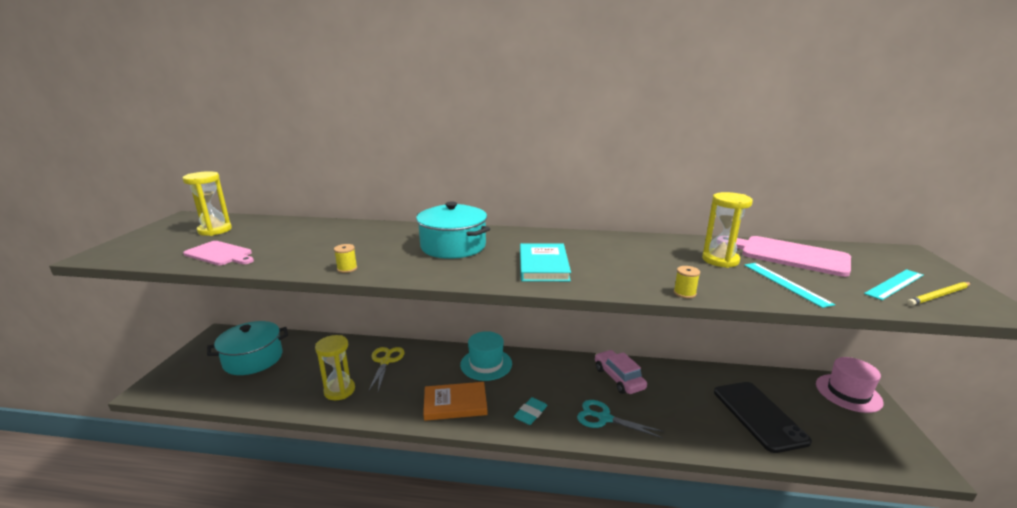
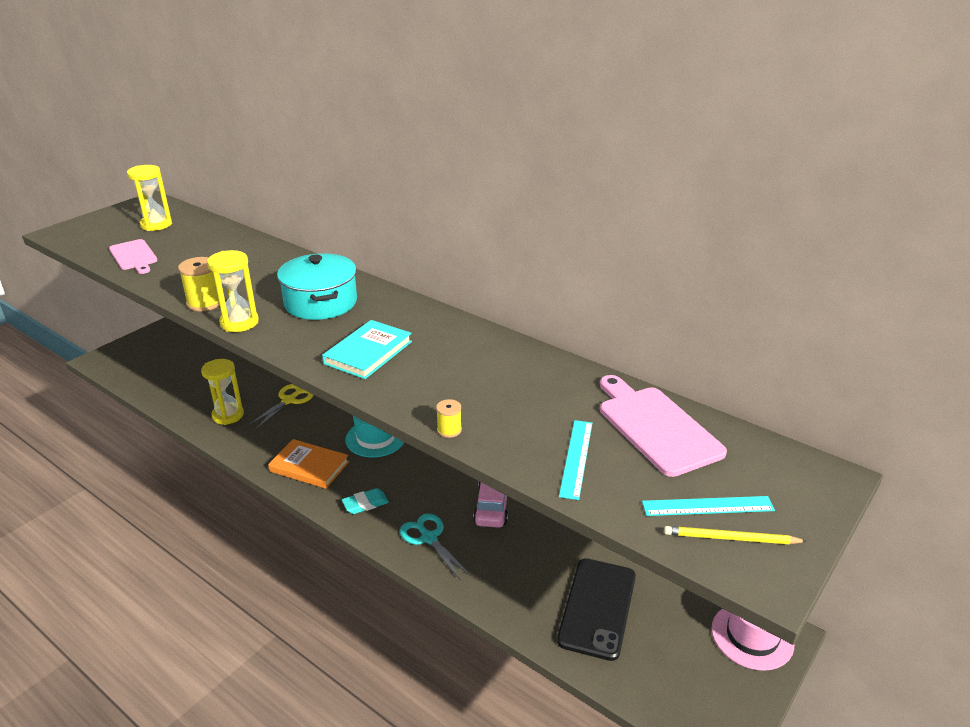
camera: 30 degrees right, 10 degrees up
(253, 359) = (187, 358): turquoise pot -> none
(347, 269) = (205, 303): yellow spool -> yellow spool, size x1.83
(720, 260) = (559, 406): yellow hourglass -> yellow hourglass (239, 322)

